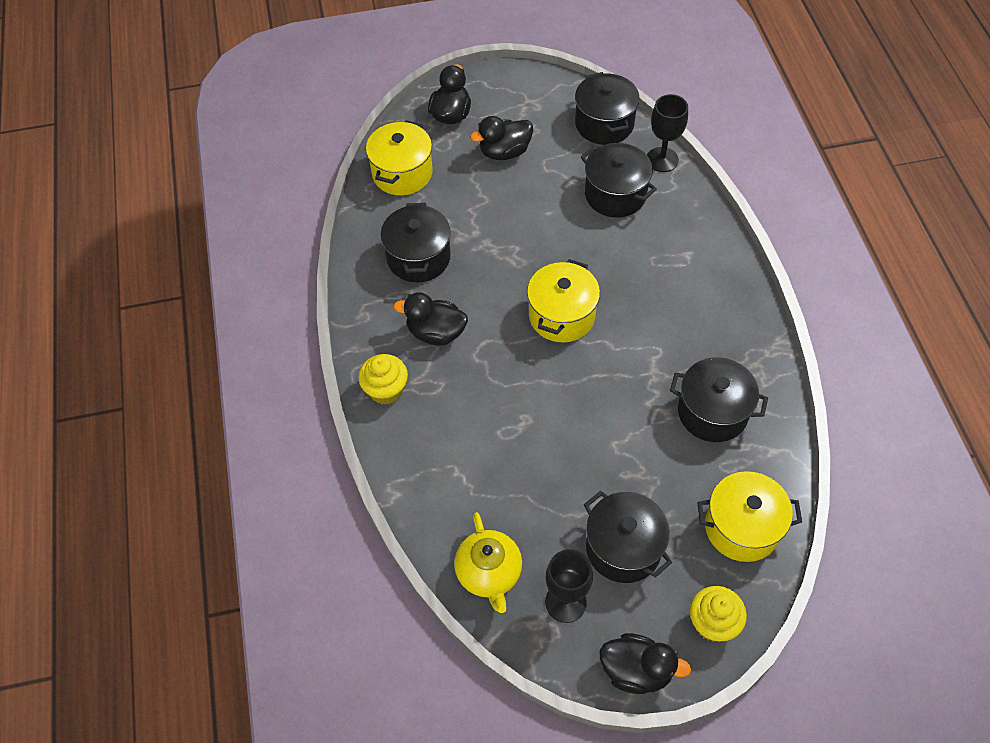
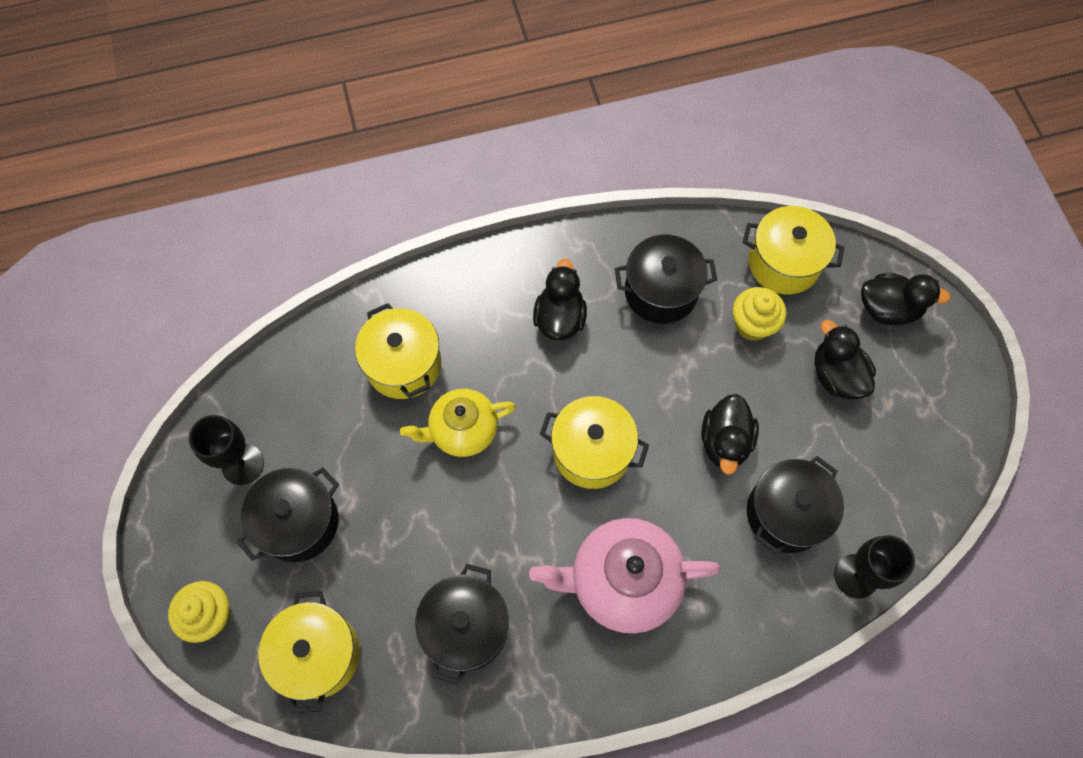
camera: 85 degrees right, 10 degrees up
(386, 390) = (485, 276): yellow cupcake -> yellow cupcake (752, 324)
(471, 459) = (404, 364): none -> yellow pot
(489, 573) = (277, 390): yellow teapot -> yellow teapot (462, 430)
(604, 124) = (907, 498): black pot -> none
(636, 670) = (167, 535): black duck -> black duck (725, 441)
(670, 301) = (622, 581): none -> pink teapot

